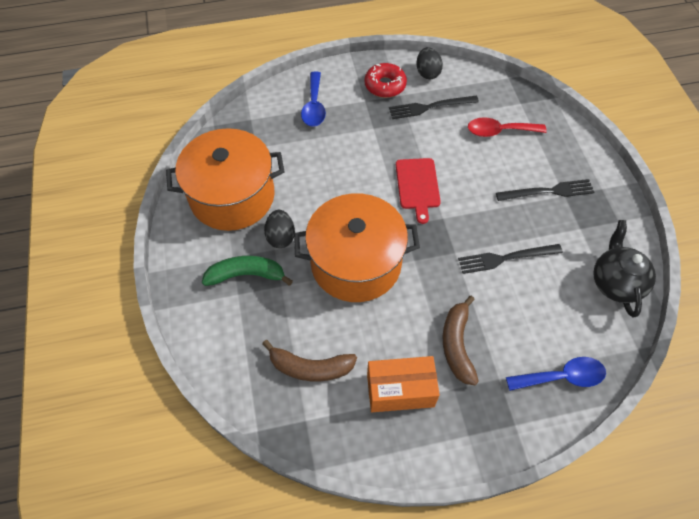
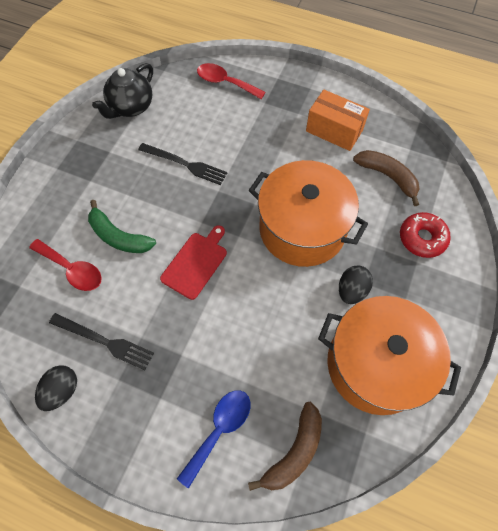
camera: 145 degrees left, 5 degrees up
(246, 275) = (401, 273): green banana -> green banana (119, 236)
(385, 85) = (121, 405): red donut -> red donut (422, 238)
(457, 344) = (274, 133): brown banana -> brown banana (294, 451)
(548, 191) = (98, 191): black fork -> none
(562, 377) = (225, 82): blue spoon -> red spoon

